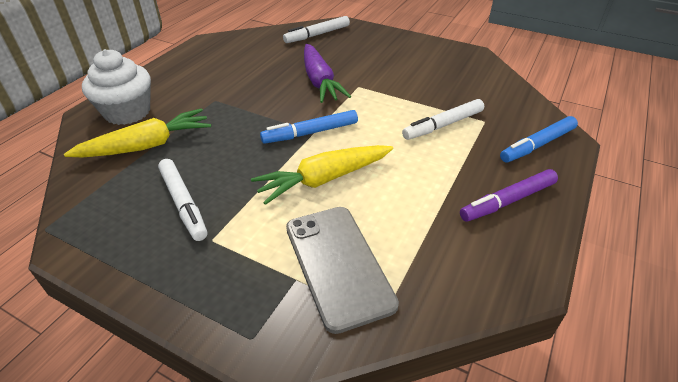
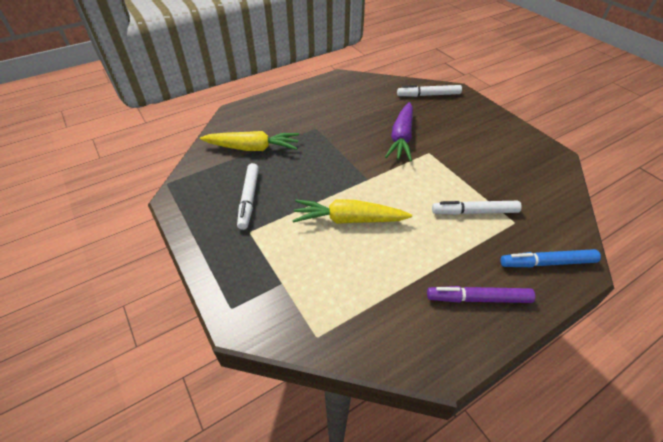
camera: 30 degrees right, 5 degrees up
(127, 112) = (256, 118): white cupcake -> none
(310, 133) = (364, 179): blue marker -> none
(338, 264) = (314, 286): grey phone -> none

